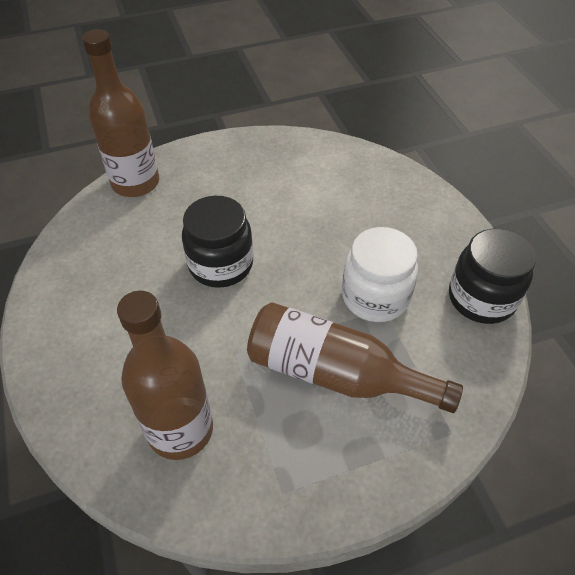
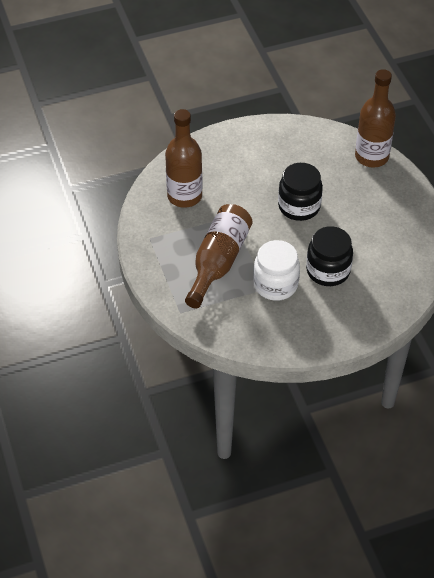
camera: 90 degrees right, 0 degrees up
(481, 298) = (276, 342): black jar -> black jar (328, 270)

